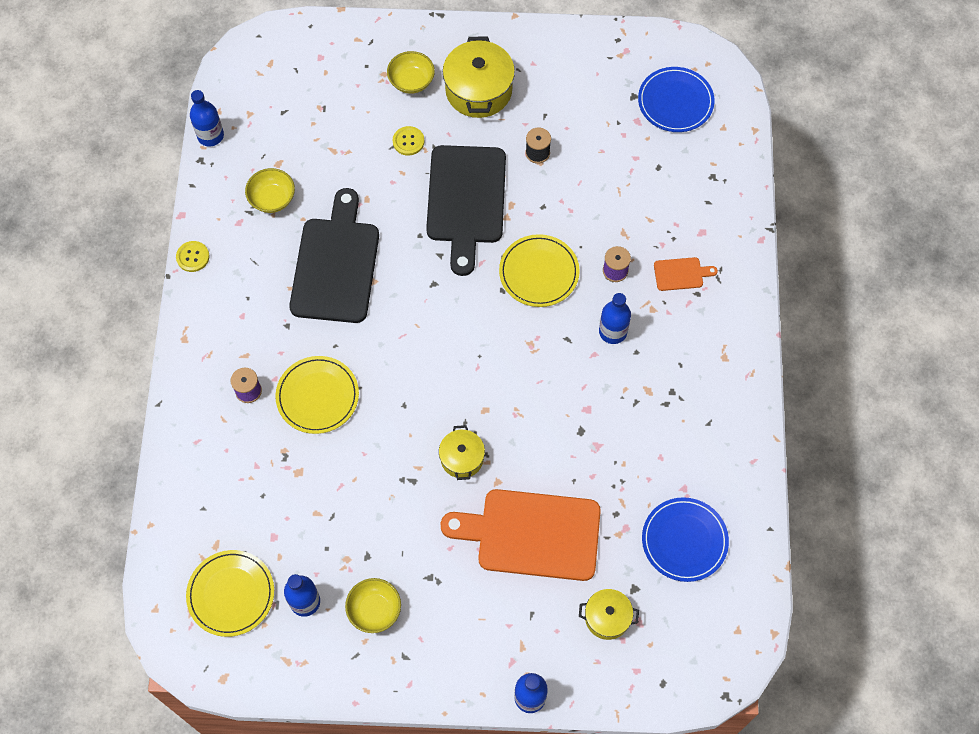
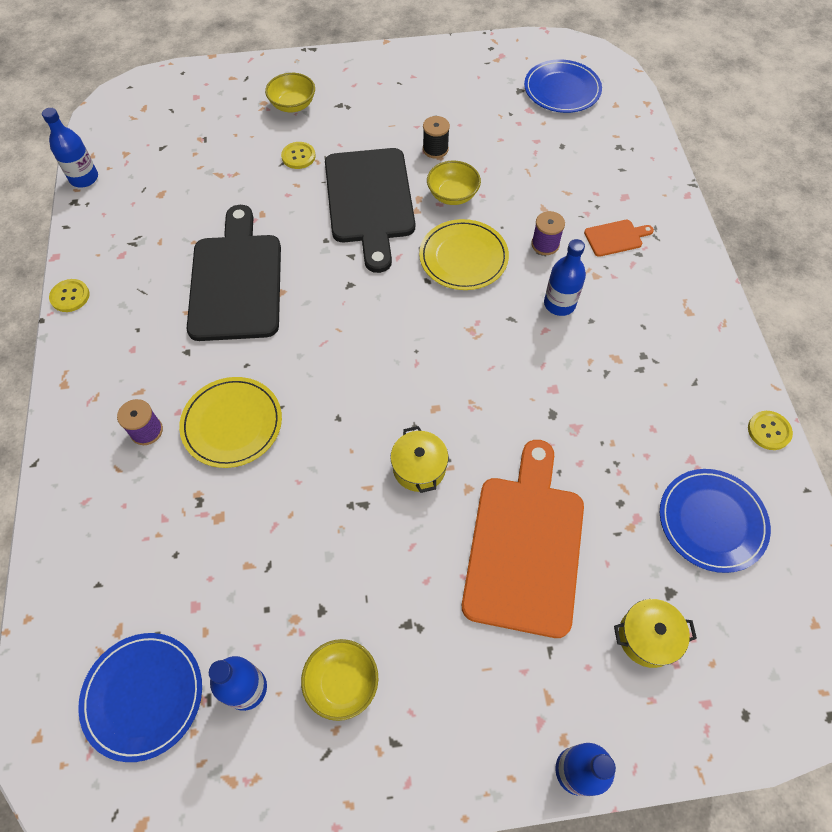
camera: 10 degrees left, 5 degrees down
(231, 594) = (143, 696): yellow plate -> blue plate
(272, 199) = (157, 227): yellow bowl -> yellow bowl (452, 195)
(478, 90) = (363, 104): yellow pot -> none
(531, 534) = (525, 546): orange cutting board -> orange cutting board turned 105 degrees clockwise
(756, 475) = (769, 431): none -> yellow button

